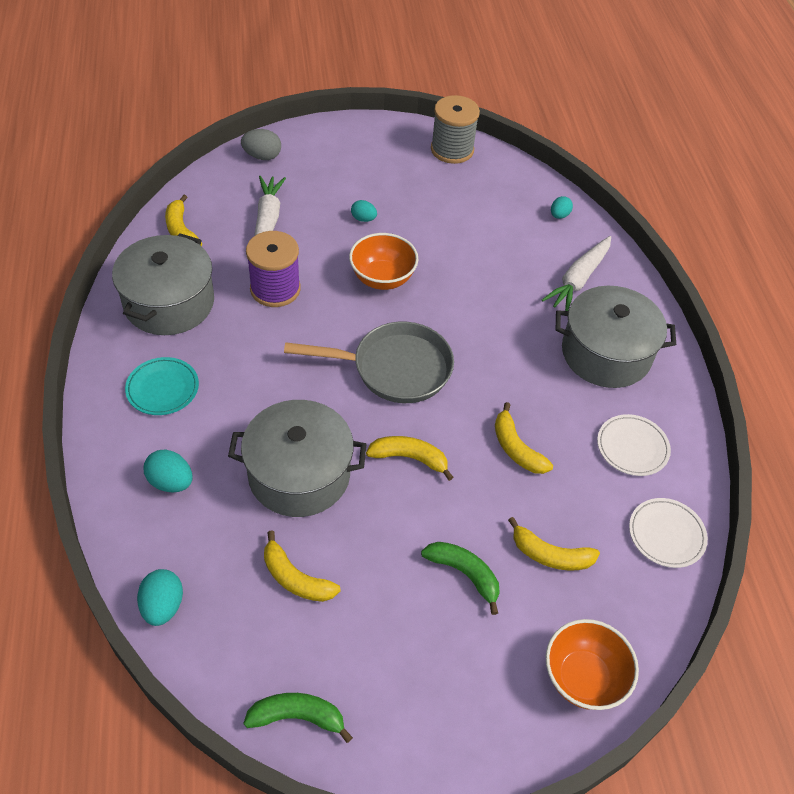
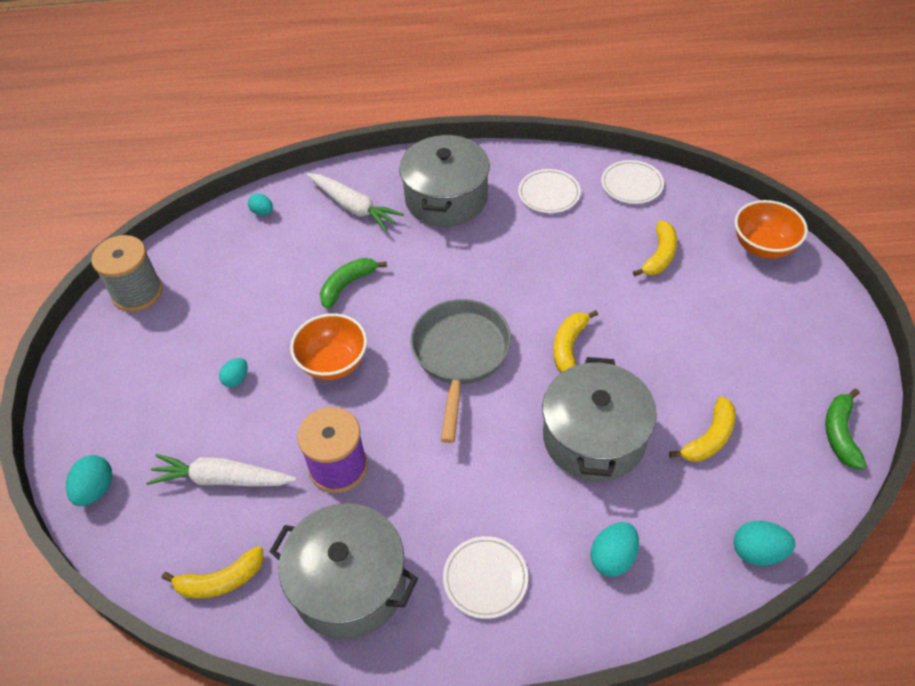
camera: 80 degrees left, 0 degrees up
(162, 388) = (485, 578): turquoise plate -> white plate
(262, 156) = (96, 490): grey egg -> turquoise egg
(464, 574) = (686, 313): green banana -> green banana (347, 285)
(516, 448) = (553, 269): yellow banana -> none

